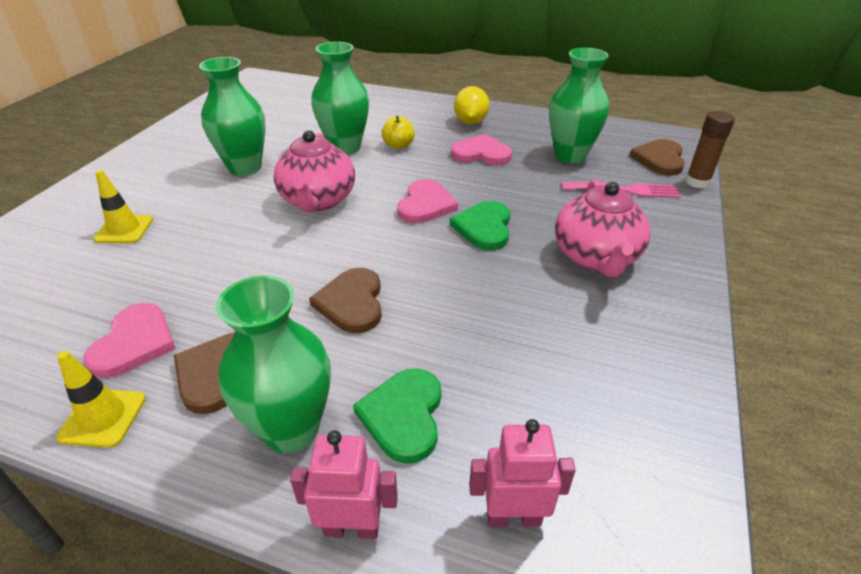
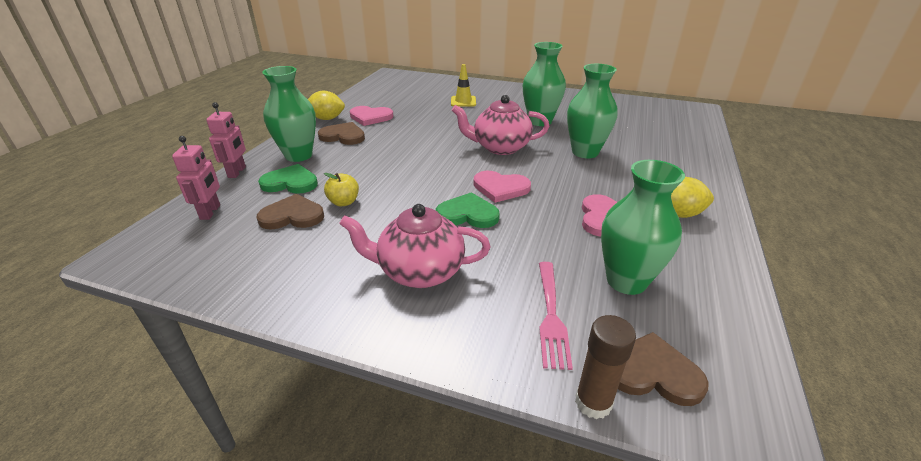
camera: 90 degrees right, 5 degrees down
(103, 418) = (327, 119): yellow traffic cone -> yellow lemon
(352, 302) = (385, 165): brown heart -> brown heart (292, 216)
(398, 145) = (600, 174): yellow apple -> yellow apple (344, 202)

